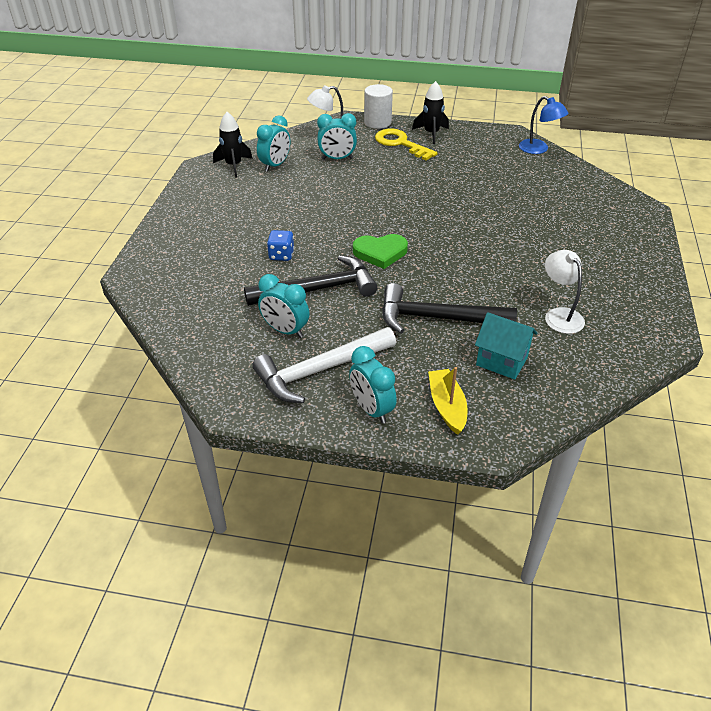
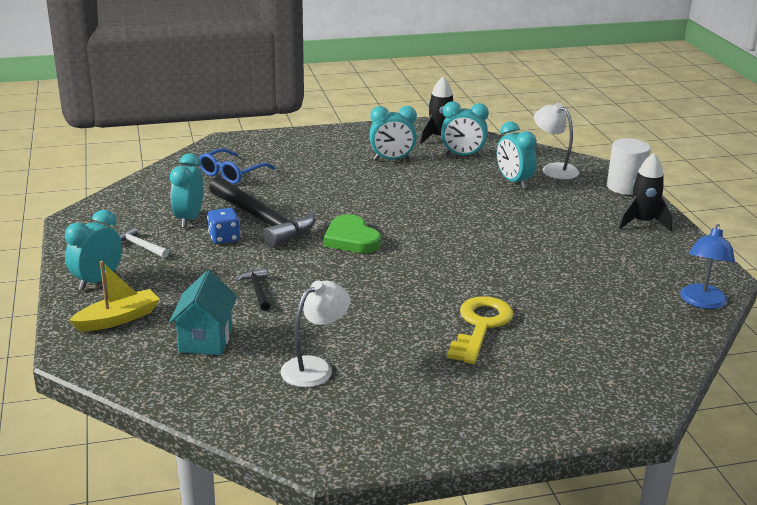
camera: 65 degrees right, 15 degrees down
(210, 286) = (232, 173): none -> blue glasses
(255, 198) = (392, 160): none -> turquoise clock
(281, 255) = (305, 192): blue dice -> blue dice (224, 238)
(320, 370) = (140, 246): white hammer -> white hammer, size x0.44
(400, 144) = (592, 209): yellow key -> yellow key (480, 326)
(437, 318) = (257, 290): black hammer -> black hammer, size x0.44

